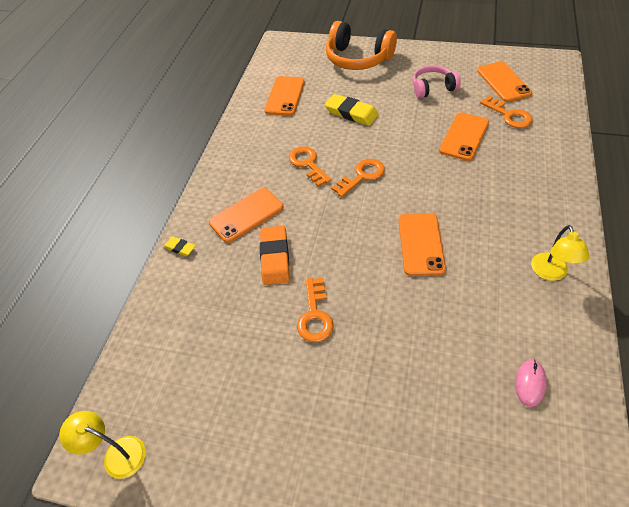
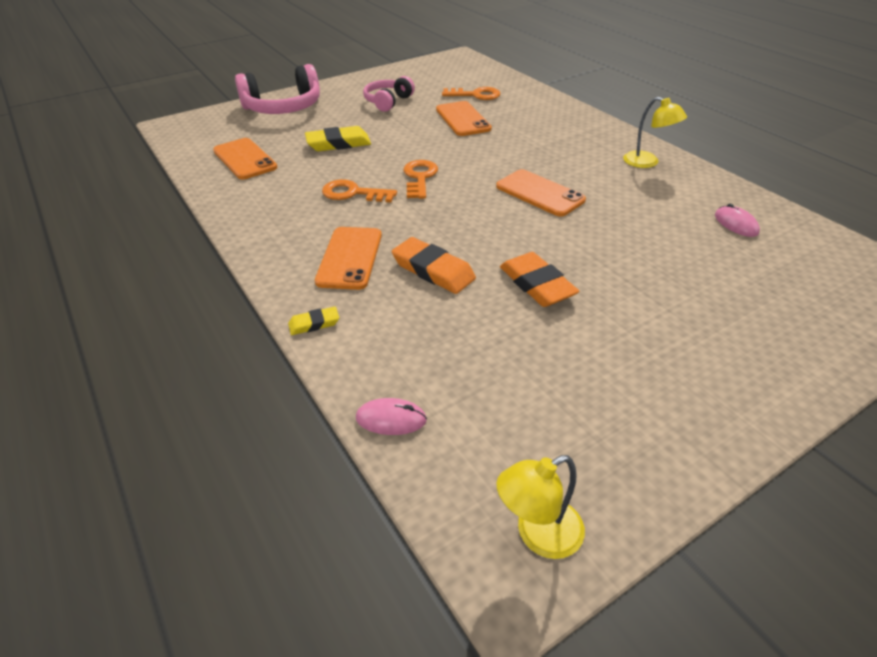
camera: 50 degrees left, 10 degrees down
(142, 335) = (391, 419): none -> pink mouse
(315, 315) = (537, 284): orange key -> orange eraser
(358, 58) = (283, 108): orange headphones -> pink headphones
(503, 82) = (439, 79): orange phone -> none

